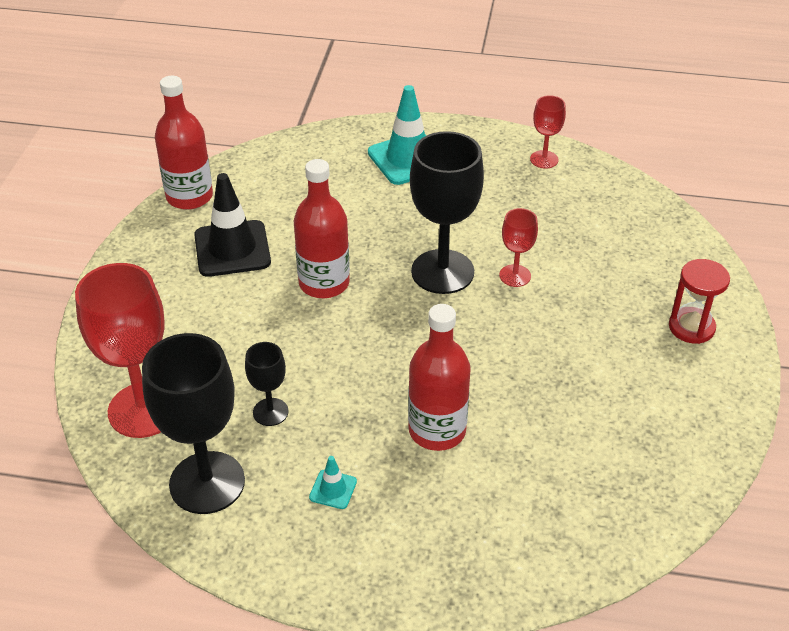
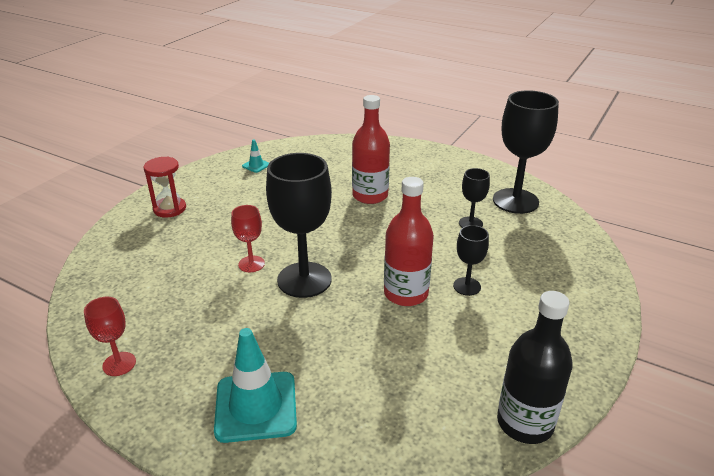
camera: 160 degrees left, 10 degrees down
(143, 410) = (558, 242): red goblet -> none
(189, 197) = (525, 423): red bottle -> black bottle
(232, 249) = (482, 345): black traffic cone -> none
(258, 309) = (467, 286): none -> black goblet
(333, 489) = (442, 185): turquoise traffic cone -> turquoise traffic cone (256, 165)

